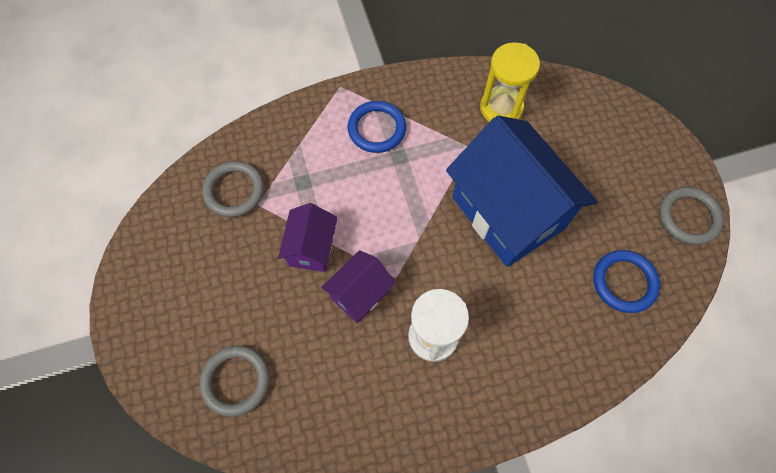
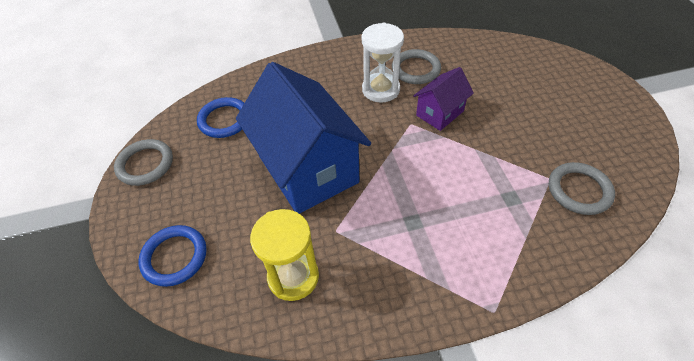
camera: 175 degrees left, 15 degrees down
(236, 381) = (522, 68): grey ring -> grey ring (416, 69)
(311, 248) = (487, 143): purple house -> none
(377, 129) = (440, 253): blue ring -> blue ring (174, 257)

